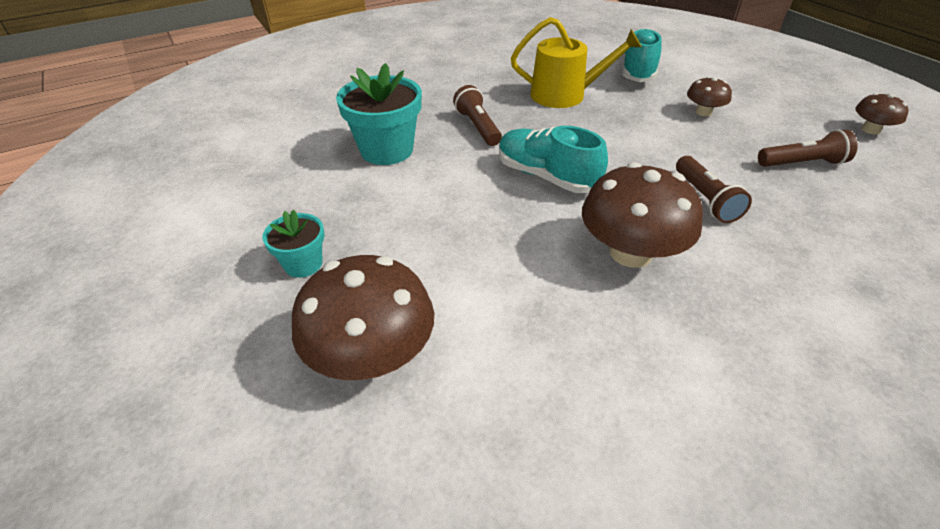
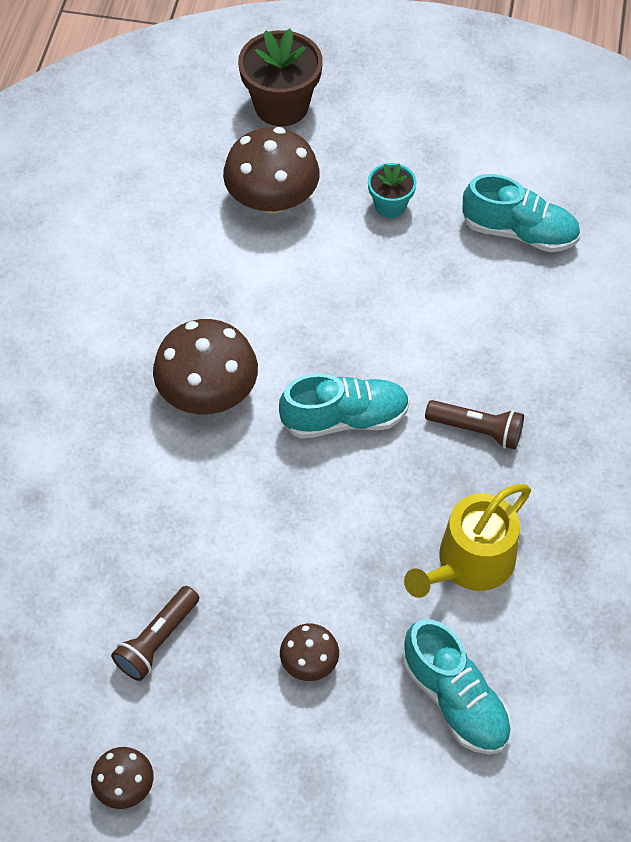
camera: 130 degrees right, 15 degrees up
(195, 455) = (281, 106): none -> brown flower pot
(274, 183) = (519, 232): none -> turquoise shoe
(387, 150) = (501, 333): turquoise flower pot -> none
(705, 199) = (202, 503): brown flashlight -> none

